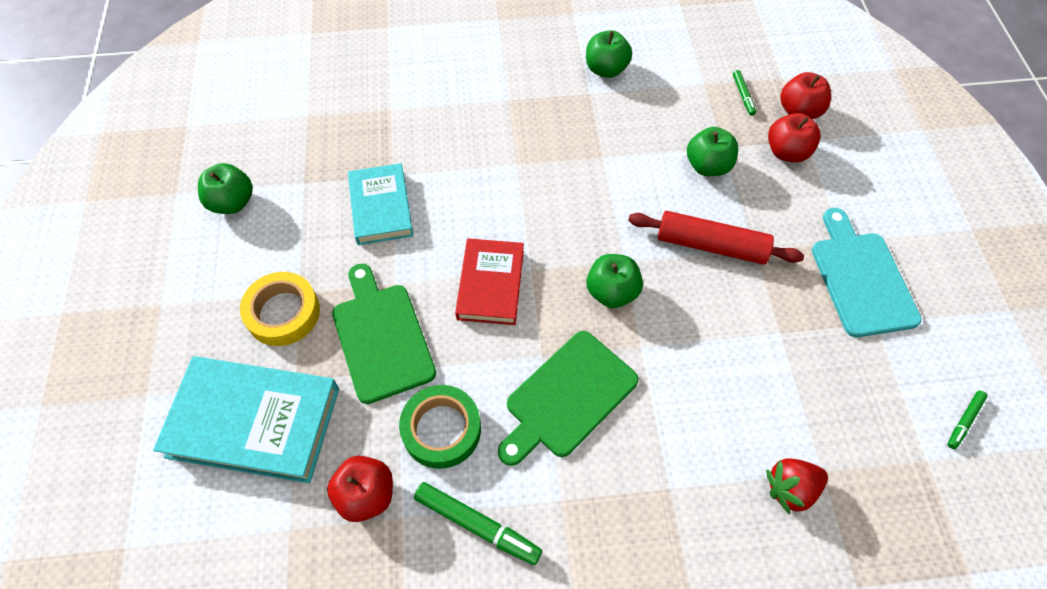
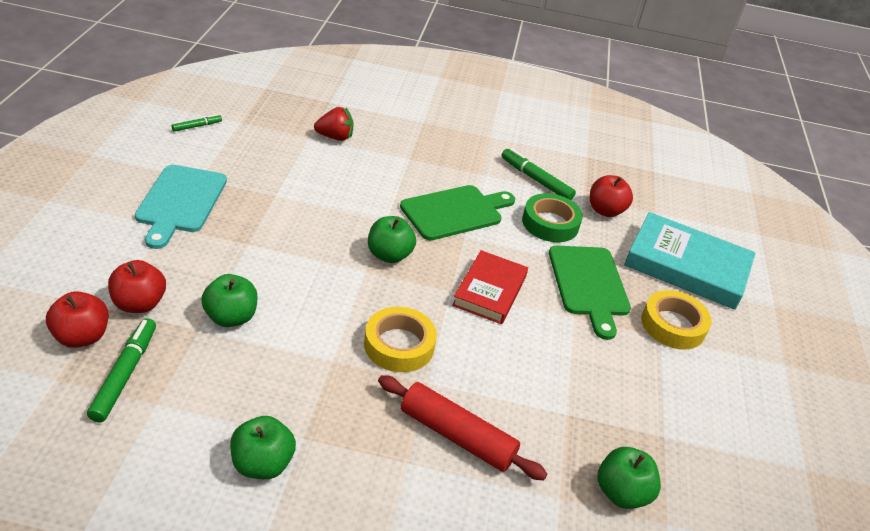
camera: 170 degrees left, 20 degrees down
(232, 202) = (740, 438): green apple -> green apple (621, 493)
(381, 207) = (581, 384): turquoise book -> none
(555, 190) = (399, 345): none -> yellow tape
(711, 245) = (282, 258): red rolling pin -> red rolling pin (457, 436)
(743, 95) = (124, 374): green marker -> green marker, size x1.79

